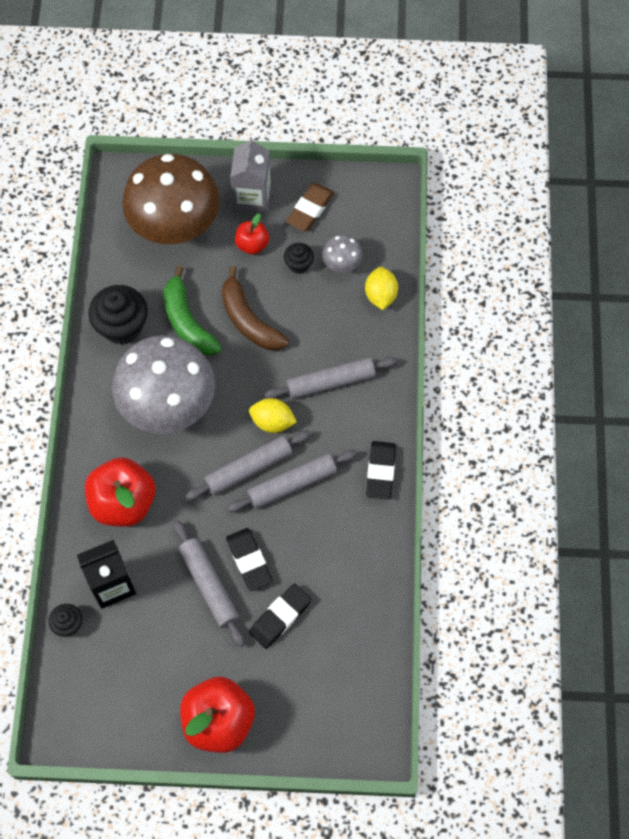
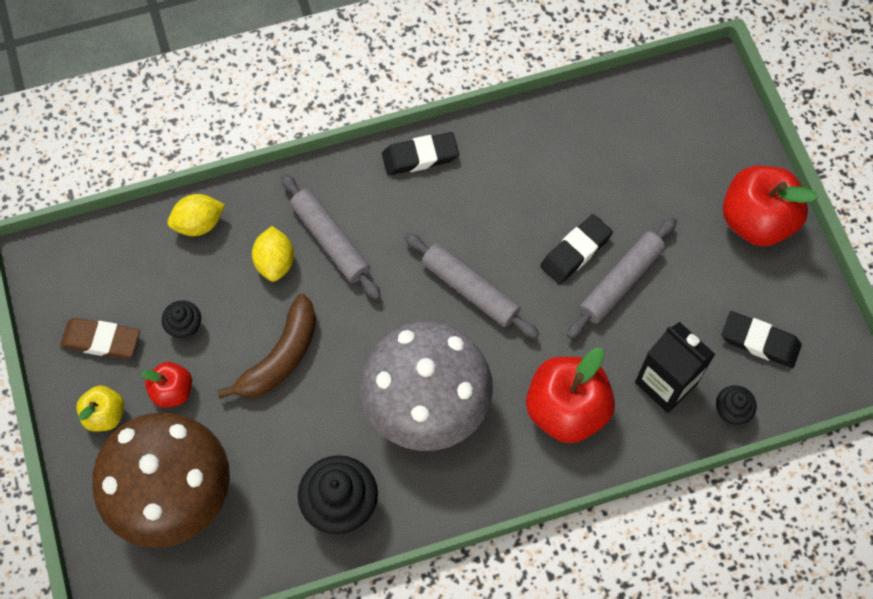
camera: 110 degrees left, 0 degrees up
(187, 322) = (307, 428): green banana -> none
(252, 199) = (105, 415): grey carton -> yellow apple
(272, 422) = (403, 285): yellow lemon -> yellow lemon (275, 262)
(280, 617) = (623, 200): black eraser -> black eraser (759, 342)
(292, 484) = (470, 238): grey rolling pin -> none
(342, 264) = (169, 279): grey mushroom -> none

